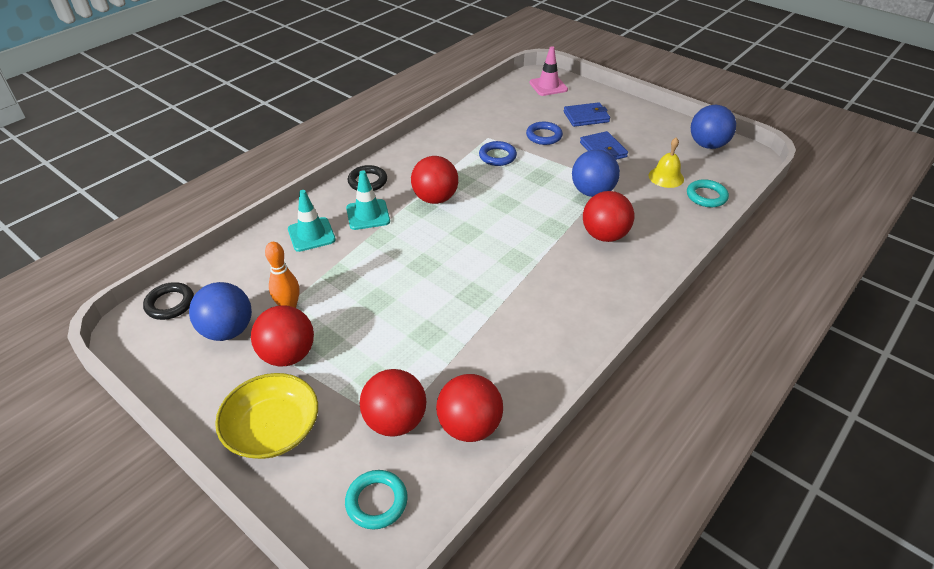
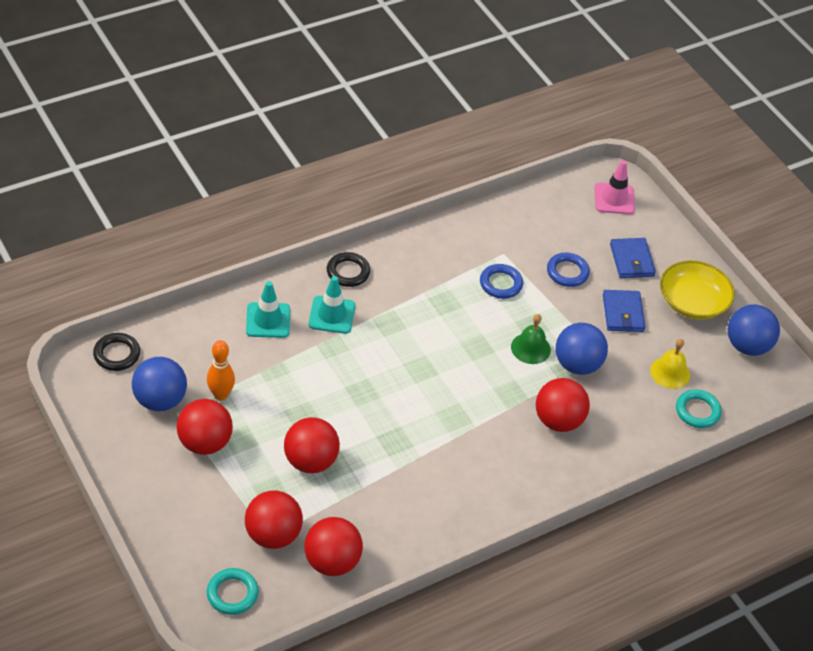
camera: 15 degrees right, 5 degrees up
(273, 429) = (171, 505): yellow bowl -> yellow bowl (692, 302)
(435, 198) = (408, 317): red ball -> red ball (310, 461)
(548, 191) = (530, 348): none -> green bell
(586, 117) = (632, 260): blue wallet -> blue wallet turned 75 degrees clockwise

